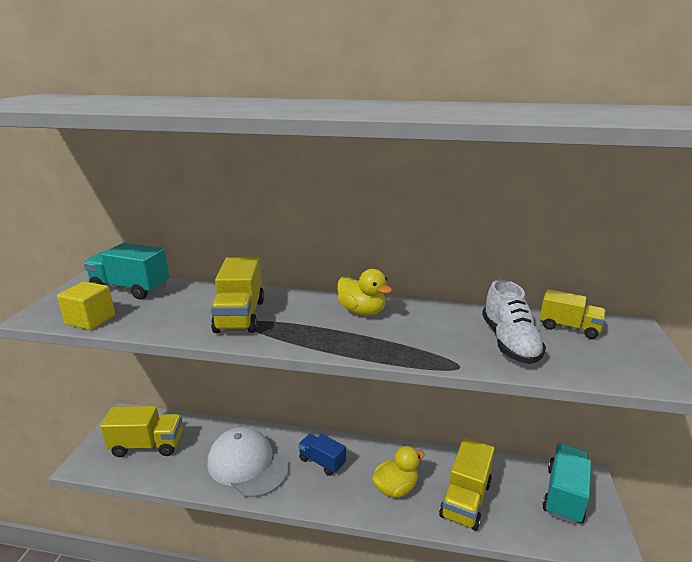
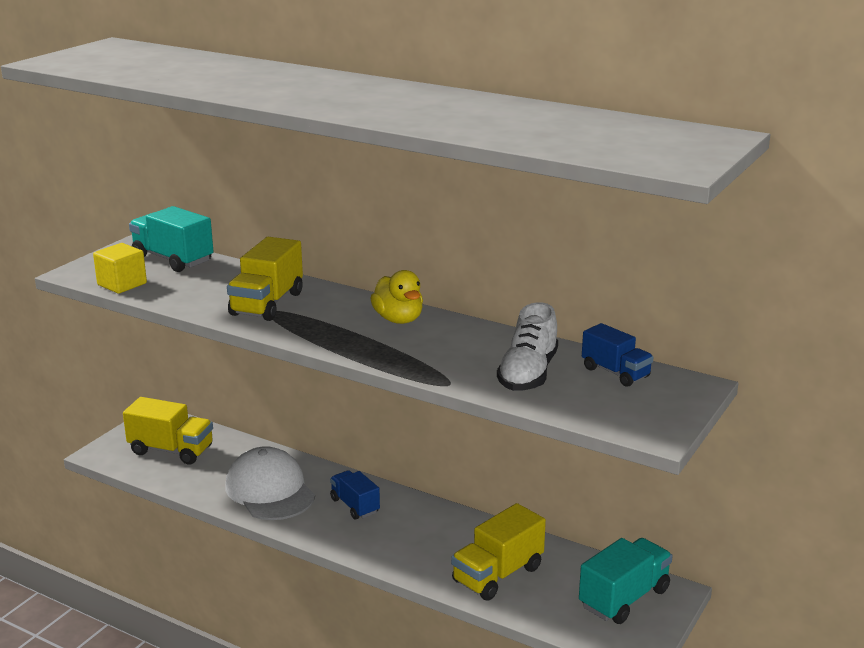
camera: 20 degrees right, 0 degrees up
(395, 488) = (423, 547): yellow duck -> none
(569, 328) = (615, 372): yellow truck -> blue truck

